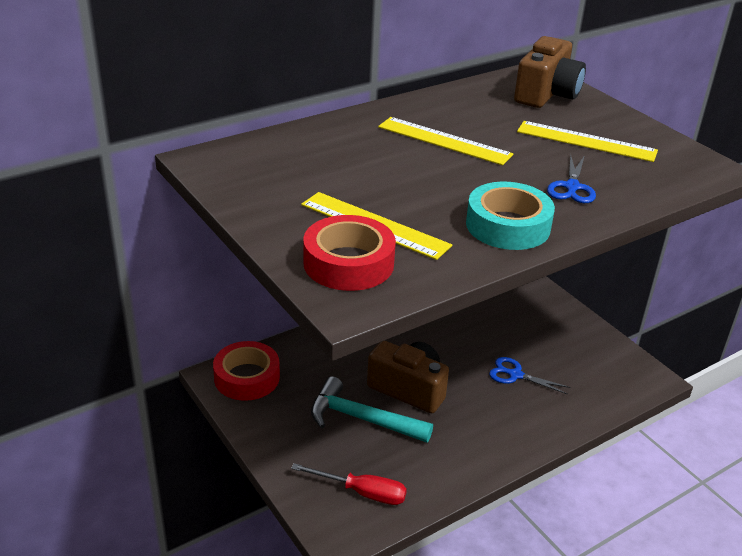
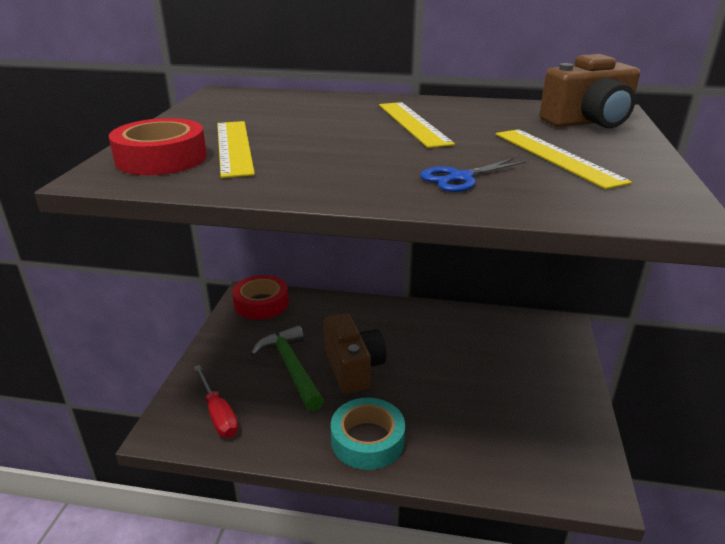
camera: 45 degrees right, 5 degrees down
(362, 419) = (291, 368): turquoise hammer -> green hammer
(508, 226) = (332, 180): turquoise tape -> turquoise tape (367, 440)
(515, 375) = (455, 407): blue scissors -> none

